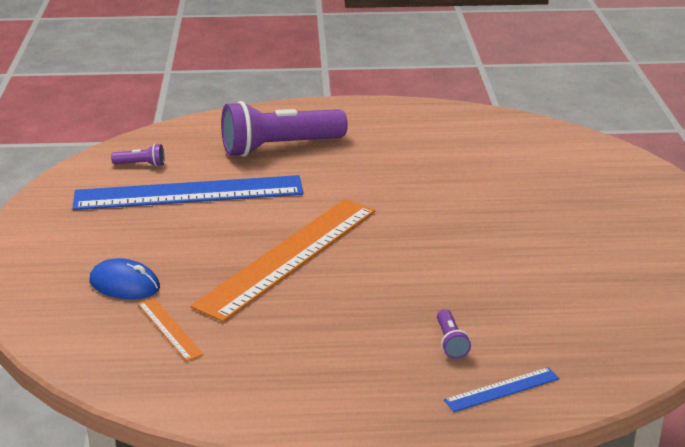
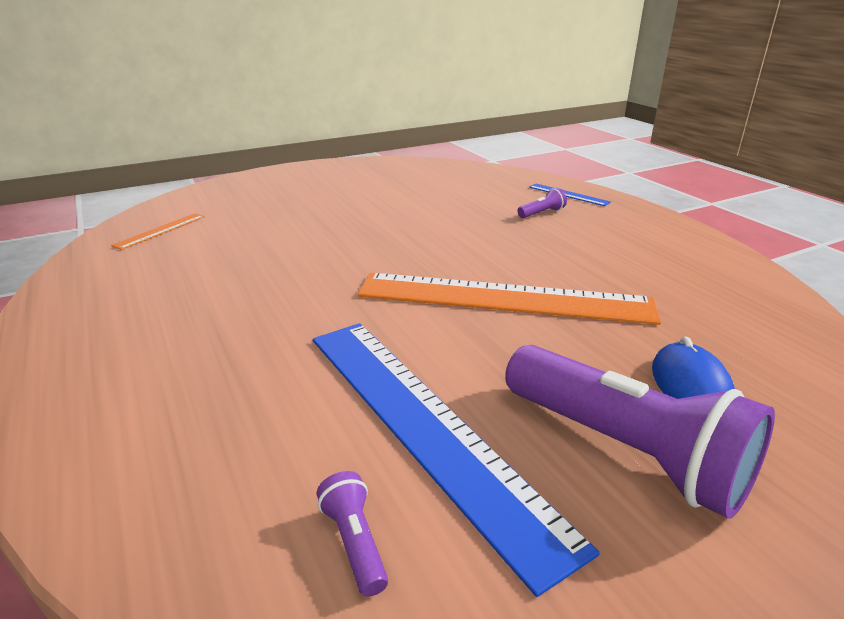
camera: 115 degrees left, 0 degrees up
(169, 329) = (706, 324): orange ruler -> orange ruler (160, 231)
(279, 147) = (217, 386): purple flashlight -> purple flashlight (625, 450)

